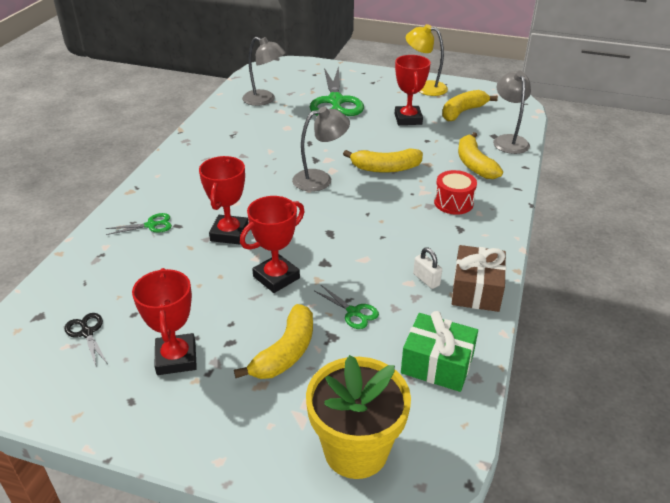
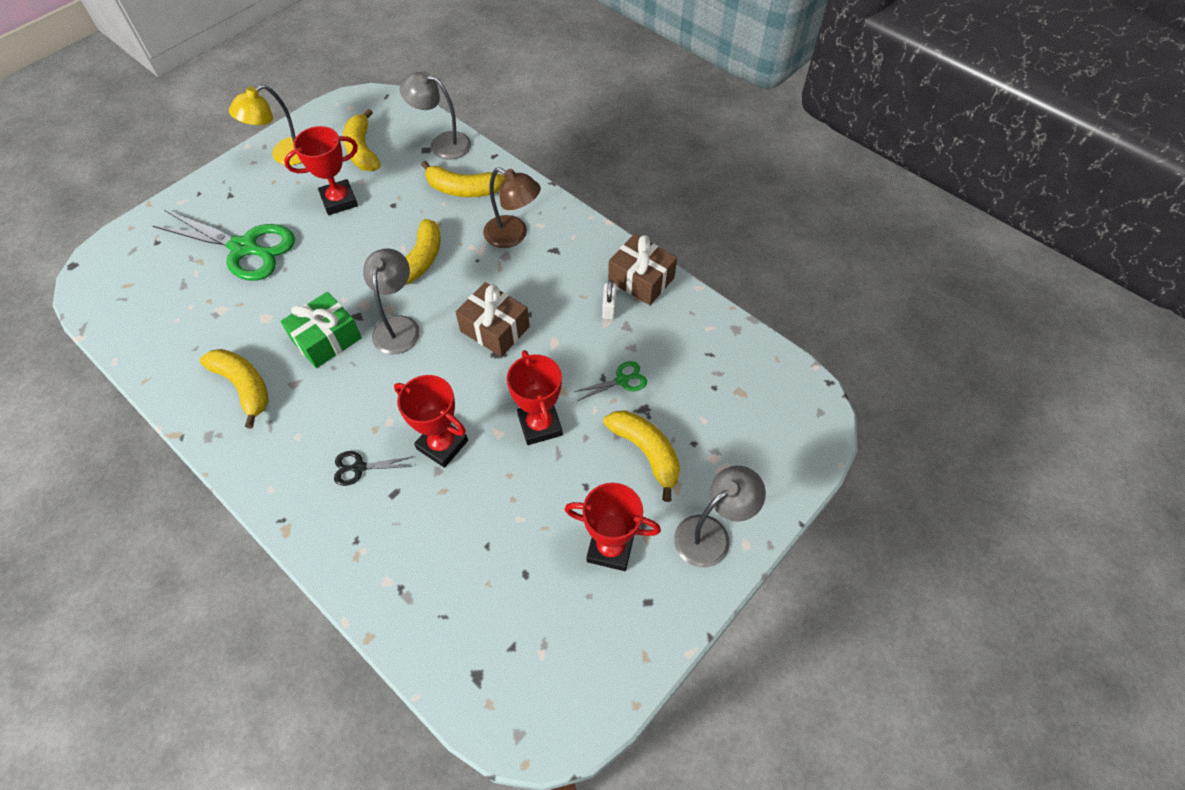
camera: 65 degrees left, 20 degrees up
(87, 332) = (531, 627): black scissors -> black scissors (359, 467)
(151, 225) = (376, 521): green scissors -> none
(229, 139) = (244, 387): none -> yellow banana
(264, 100) = (178, 317): grey lamp -> grey lamp (711, 534)
(353, 224) = (495, 329): none -> brown gift
(356, 450) = (773, 441): yellow flower pot -> none
(408, 119) = (339, 201): red trophy -> red trophy turned 45 degrees counterclockwise
(426, 280) = (609, 308): white padlock -> white padlock turned 75 degrees counterclockwise
(437, 364) = (711, 347): green gift -> green gift (326, 339)
(453, 203) = (513, 236): red drum -> brown lamp

